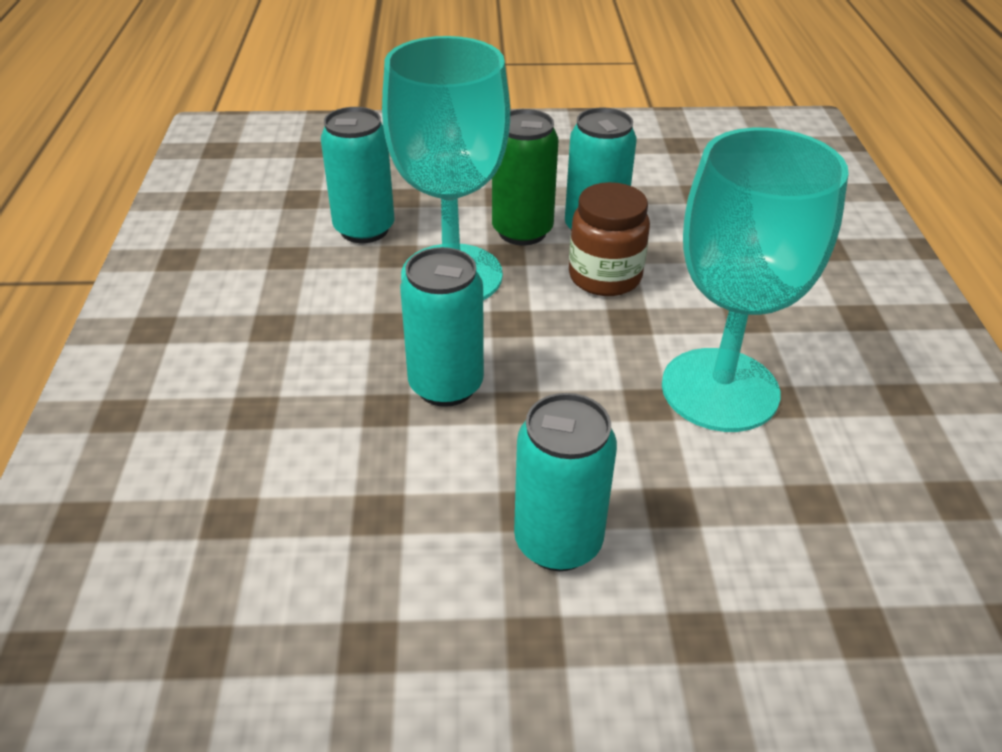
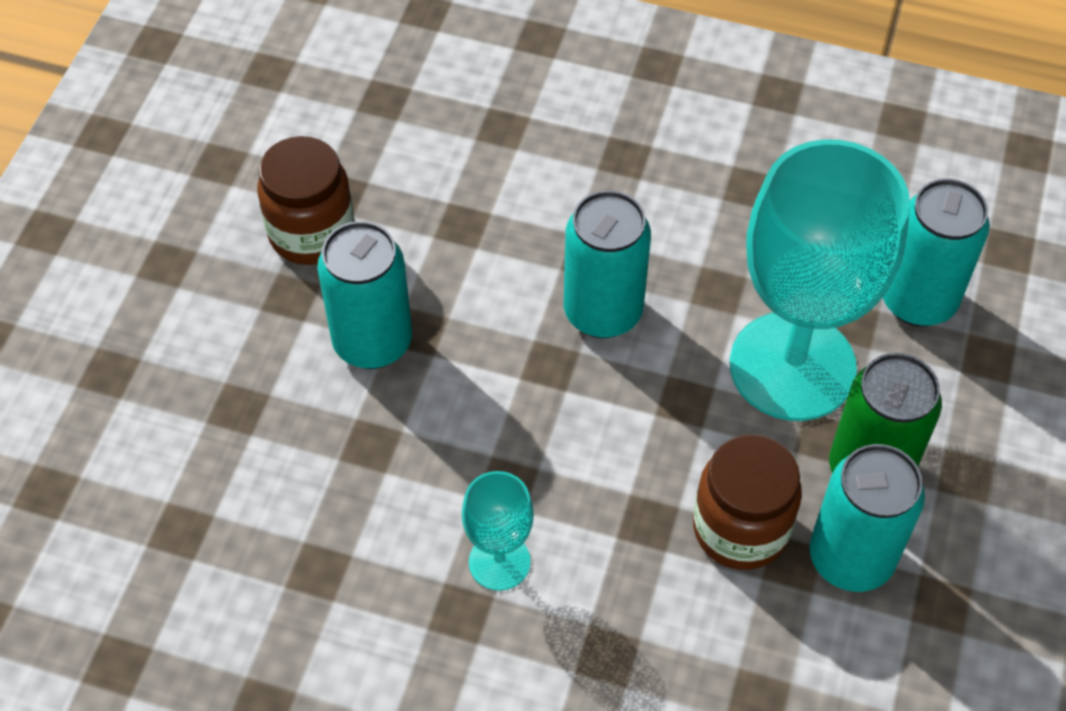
camera: 110 degrees right, 15 degrees up
(438, 652) = (312, 233): none -> brown jar
(720, 389) = (499, 562): turquoise goblet -> turquoise goblet, size x0.46

